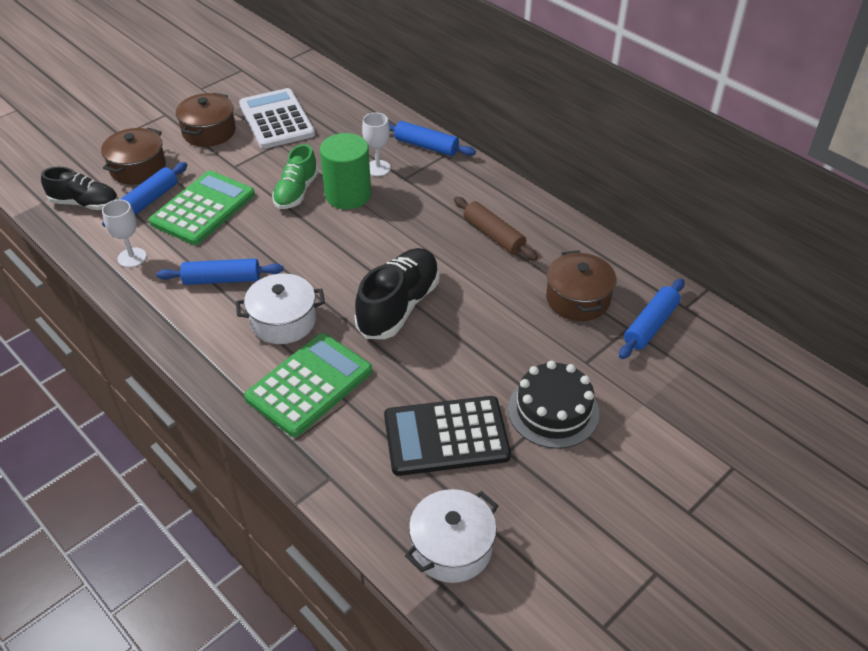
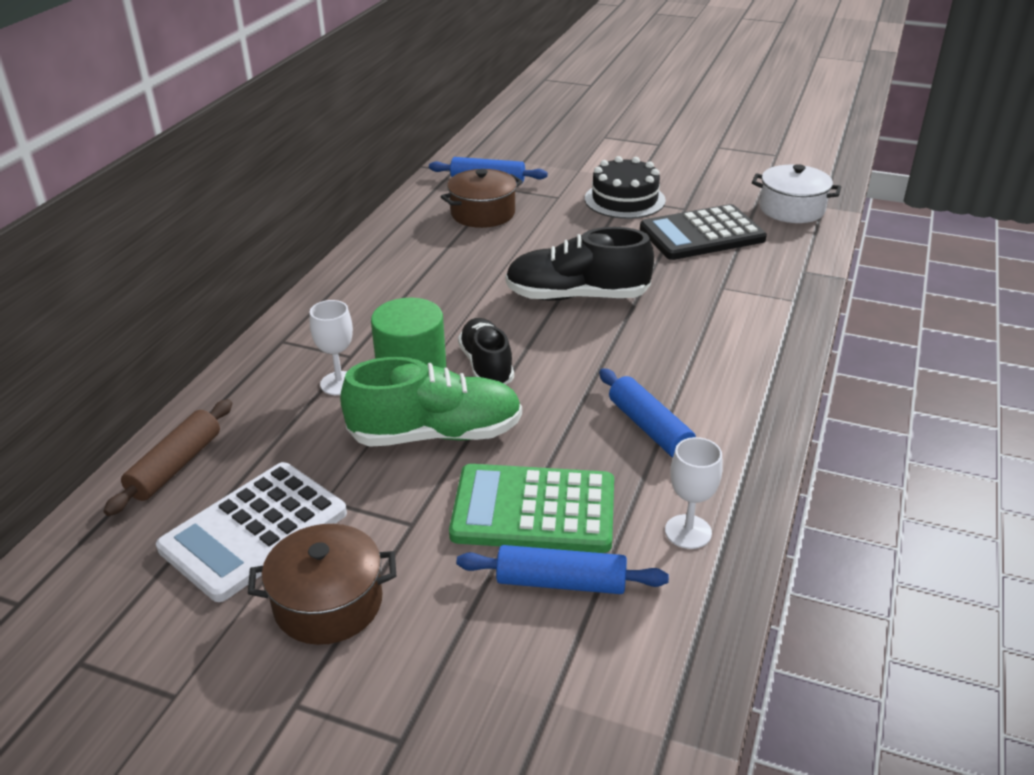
camera: 115 degrees left, 10 degrees down
(85, 203) = (625, 665): black shoe -> black shoe (486, 366)
(138, 168) = (487, 647): brown pot -> none
(283, 321) = (667, 358): white pot -> none
(296, 192) = (436, 434): green shoe -> green shoe, size x1.50
(309, 384) = (727, 313): green calculator -> none
(426, 146) = (266, 360): blue rolling pin -> none
(446, 437) = (702, 234): black calculator -> black calculator turned 105 degrees clockwise
(494, 235) = (421, 272): brown rolling pin -> brown rolling pin (175, 466)

